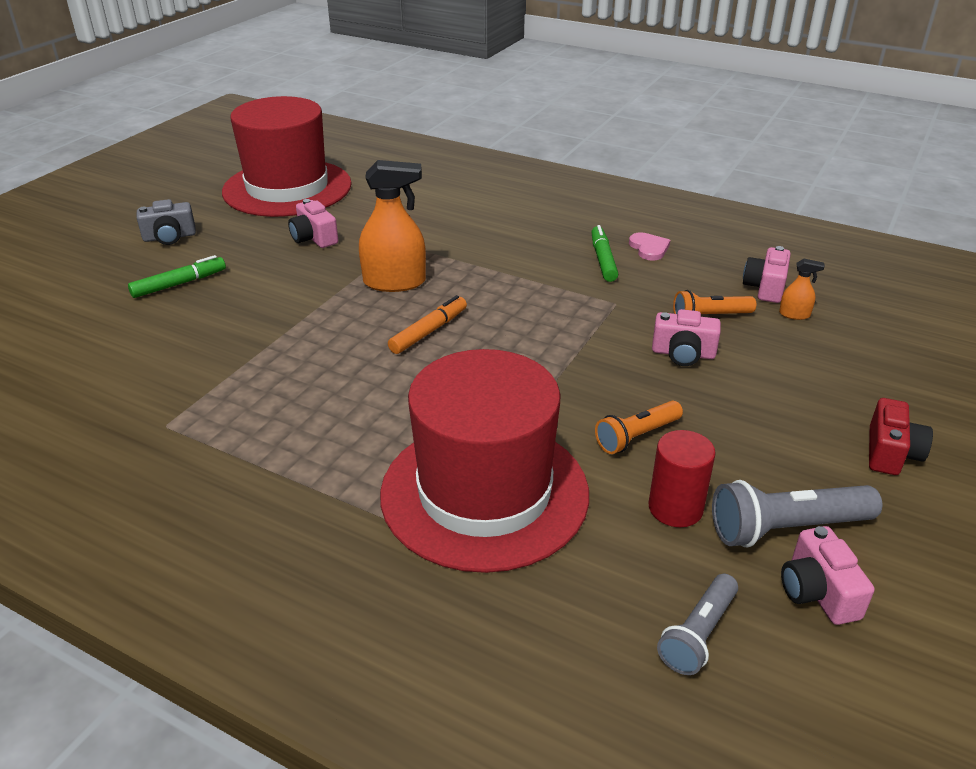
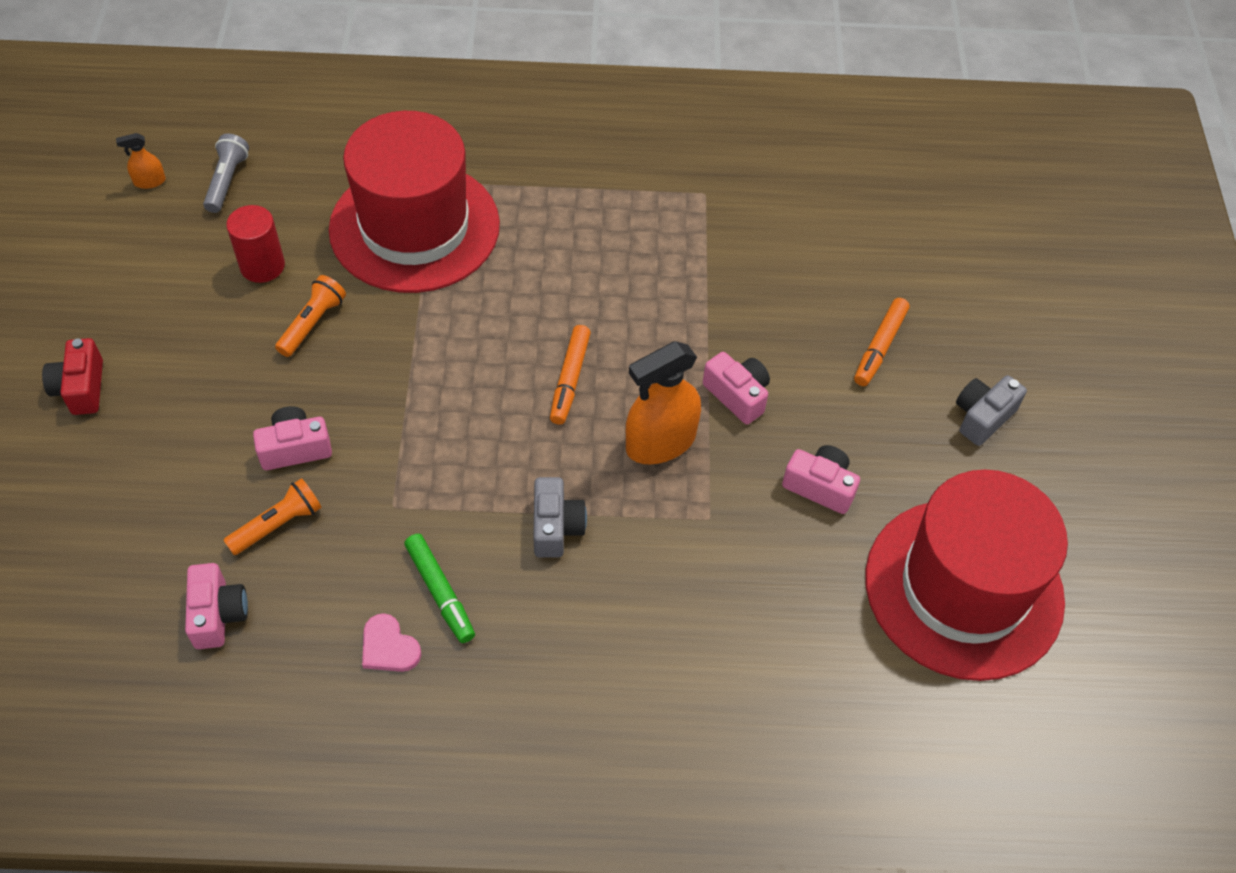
camera: 150 degrees right, 20 degrees up
(179, 284) = (879, 347): green marker -> orange marker
(504, 265) = (556, 527): none -> grey camera
(786, 528) = (172, 279): grey flashlight -> none
(794, 314) = (178, 569): orange spray bottle -> orange spray bottle (149, 181)
(817, 592) = (148, 236): pink camera -> pink camera (737, 395)

